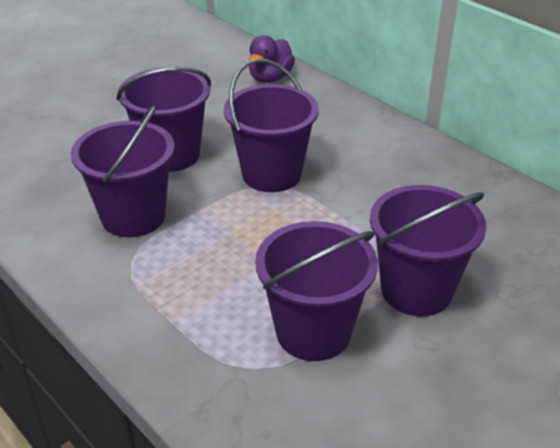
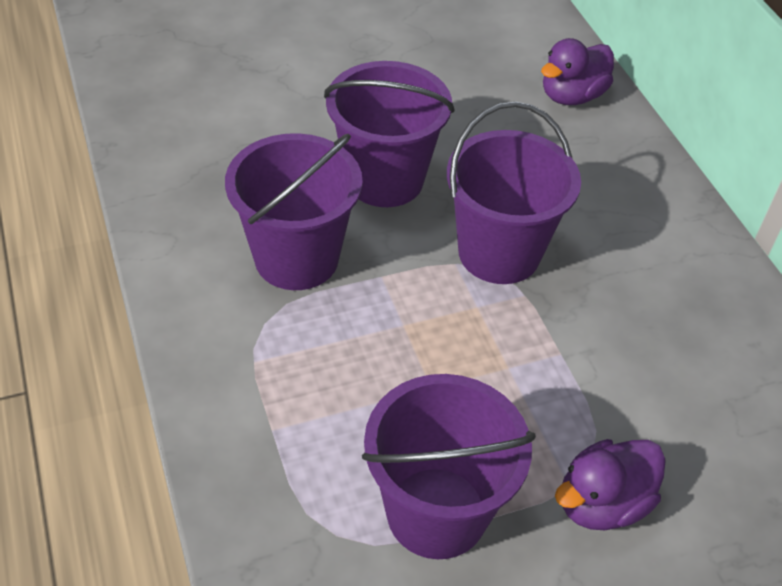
camera: 20 degrees right, 10 degrees up
(416, 290) = (602, 503): purple bucket -> purple duck

